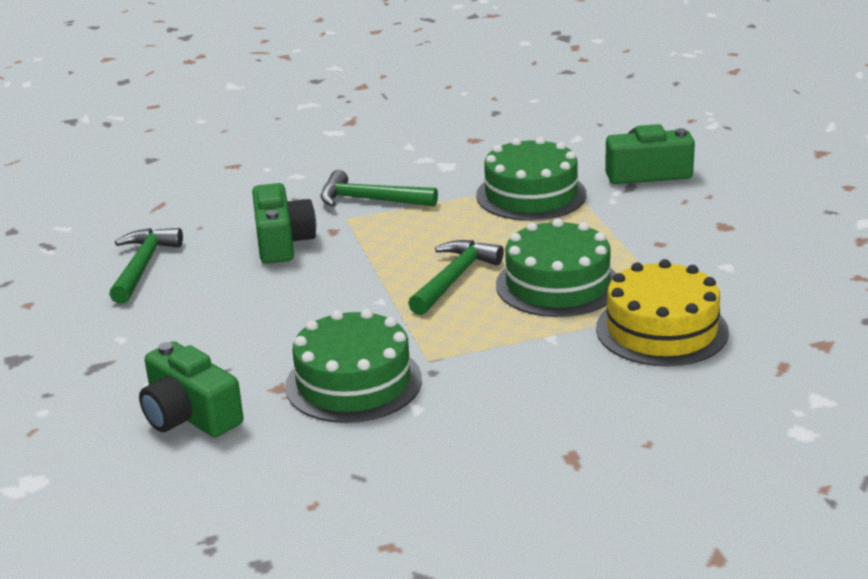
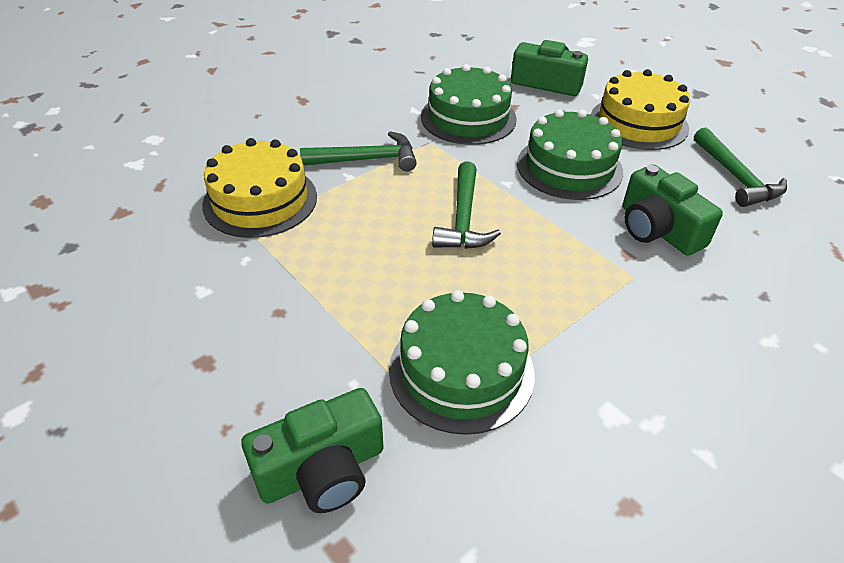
camera: 155 degrees right, 15 degrees up
(151, 336) = (639, 122): none -> yellow cake
(370, 200) = (639, 313): green hammer -> green hammer (367, 159)
(557, 284) = (366, 231): green cake -> green cake (569, 167)

